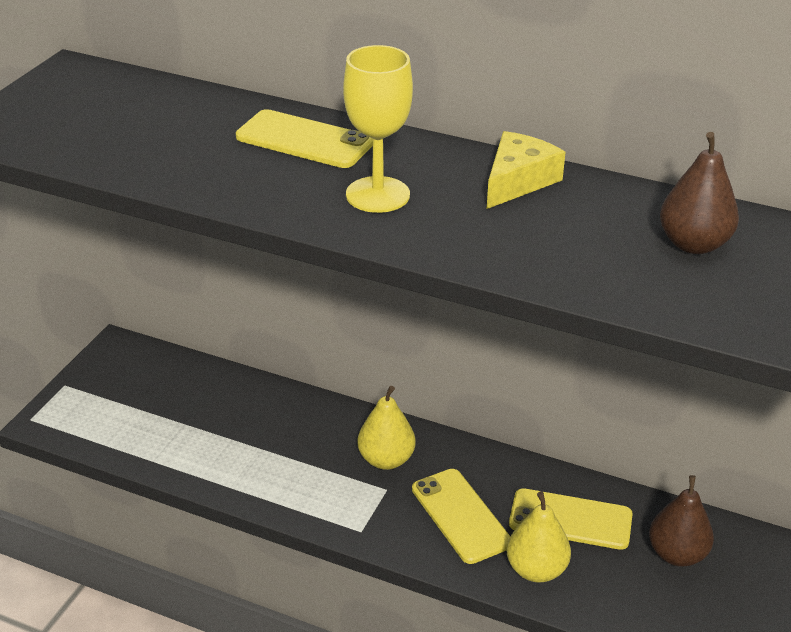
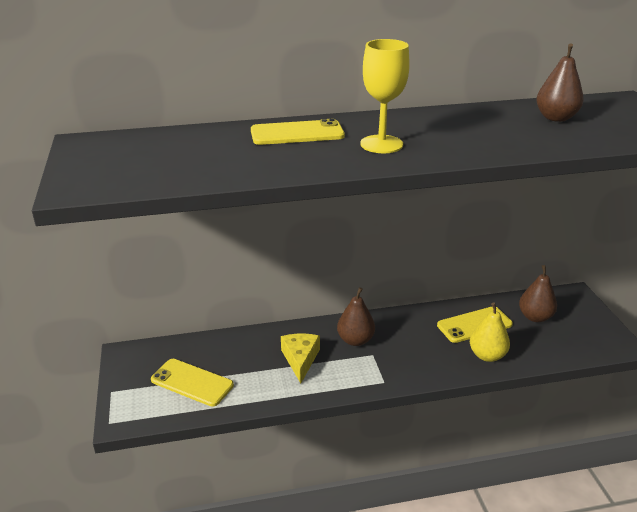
camera: 35 degrees left, 5 degrees down
(386, 460) = (355, 340): yellow pear -> brown pear
(460, 516) = (424, 349): yellow phone -> yellow phone (192, 382)
(518, 181) = (437, 118): yellow cheese -> yellow cheese (300, 359)

